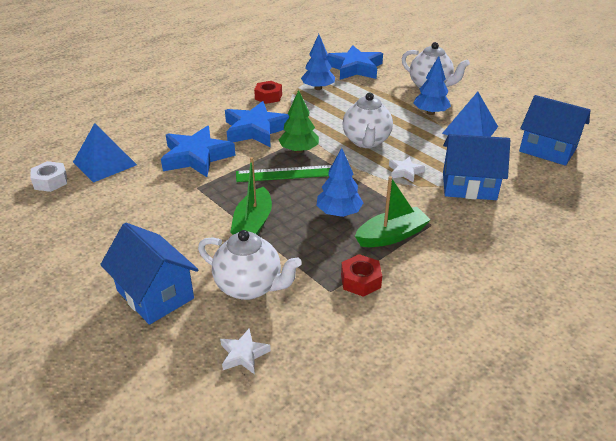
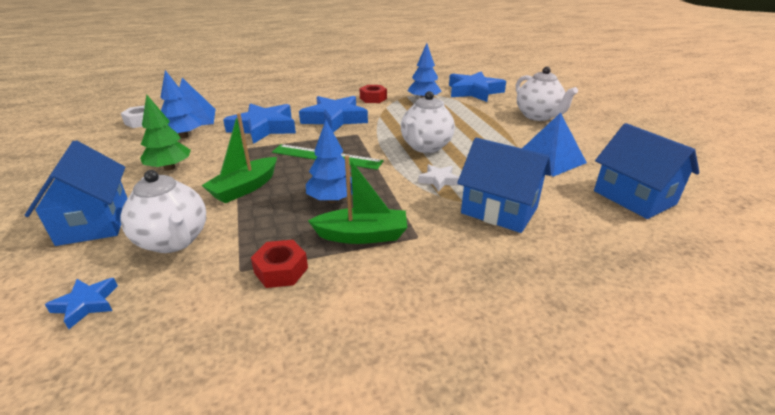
camera: 25 degrees right, 5 degrees down
(243, 354) = (86, 304): white star -> blue star
(299, 150) = (354, 141): green tree -> green tree (169, 168)
(430, 113) = (517, 137): blue tree -> blue tree (183, 136)

